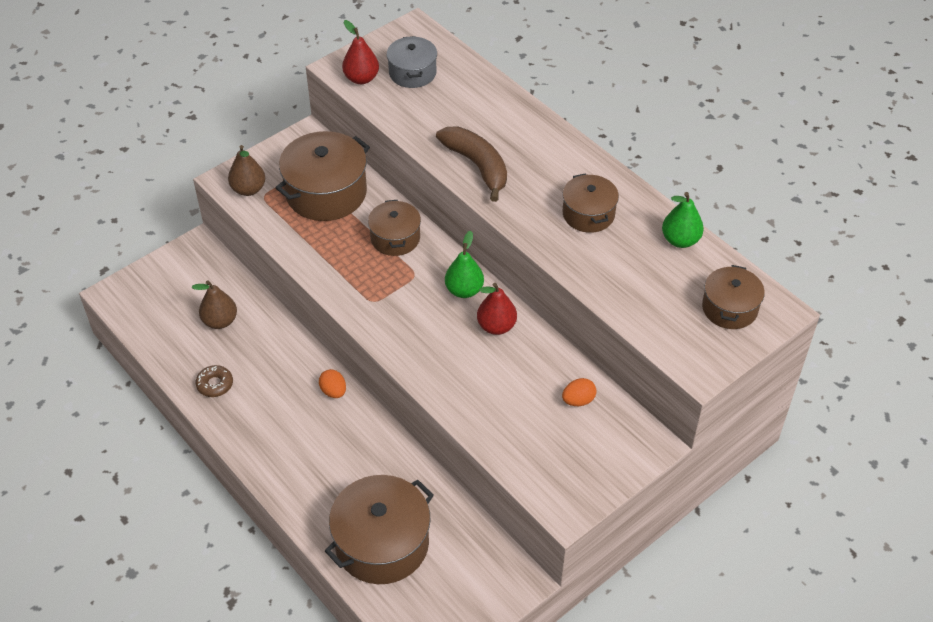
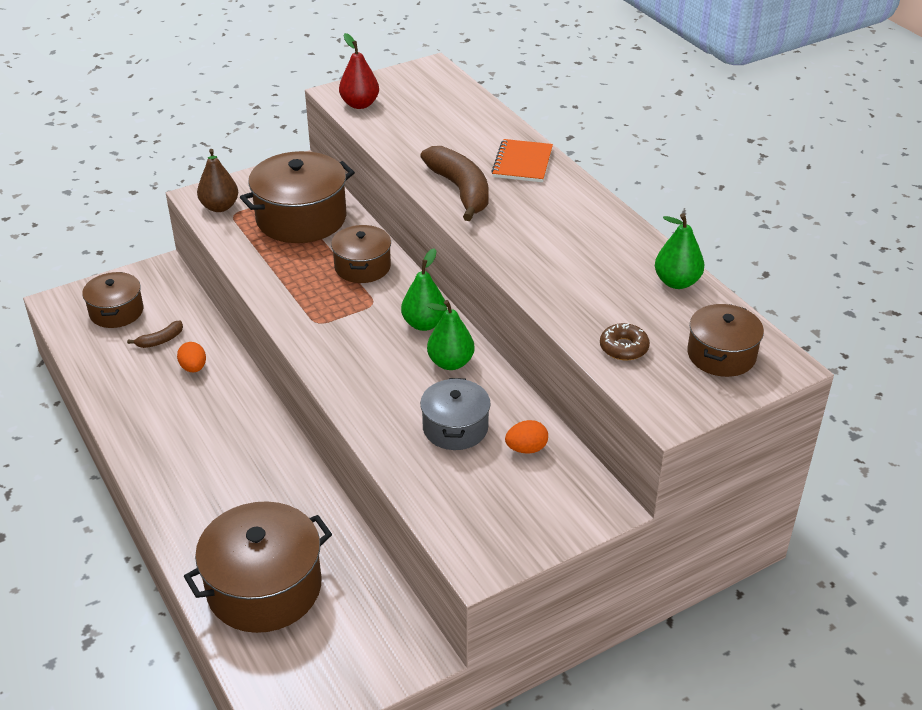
camera: 10 degrees right, 10 degrees down
(215, 384) = (132, 399): brown donut -> brown donut (623, 347)
(220, 321) = (160, 340): brown pear -> brown banana
(333, 391) = (260, 423): orange egg -> orange egg (193, 368)
(412, 73) = (416, 104): grey pot -> grey pot (455, 428)
(496, 326) = (450, 363): red pear -> green pear
(523, 129) = (522, 163): none -> orange notebook
(588, 214) = (574, 246): brown pot -> brown pot (116, 312)

